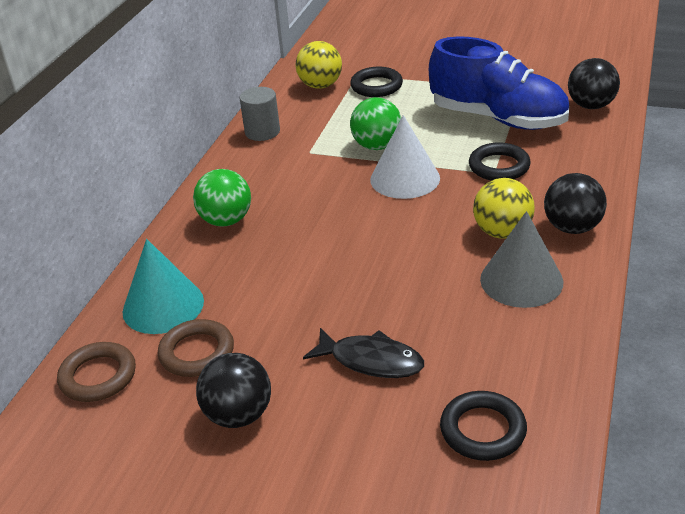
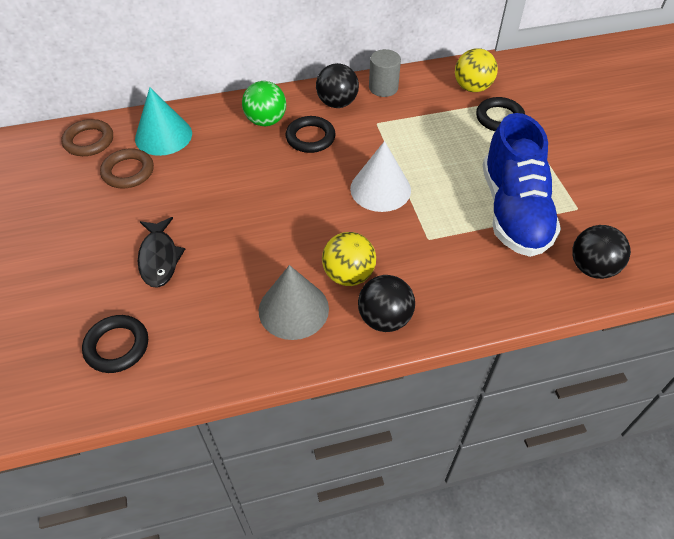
camera: 55 degrees right, 15 degrees up
(238, 415) = (82, 217): black ball -> black ball (337, 103)
(377, 146) = (412, 155): green ball -> none
(499, 166) = (439, 239): black ring -> black ring (310, 137)

